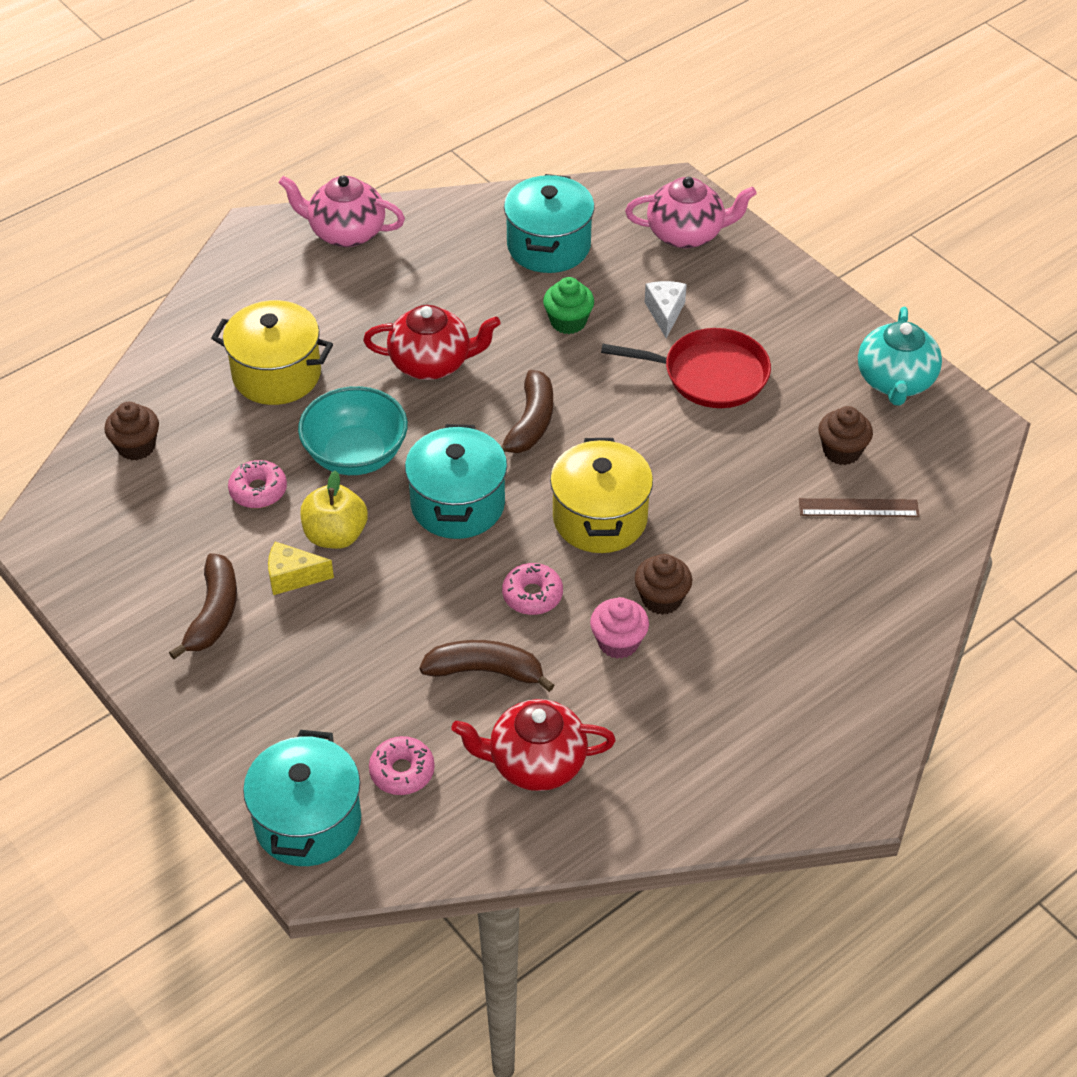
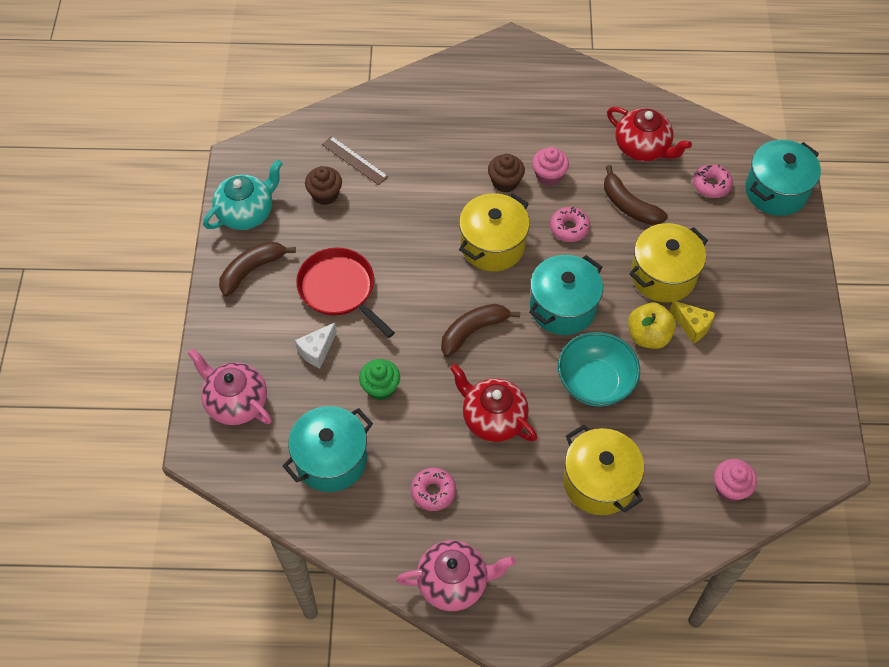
camera: 140 degrees left, 10 degrees up
(136, 446) = (730, 488): brown cupcake -> pink cupcake
(213, 613) = (753, 334): brown banana -> brown banana (252, 270)
(258, 490) = (673, 398): pink donut -> pink donut (433, 491)
(346, 232) = (454, 582): pink teapot -> pink teapot turned 60 degrees counterclockwise
(372, 612) = (663, 276): none -> yellow pot

